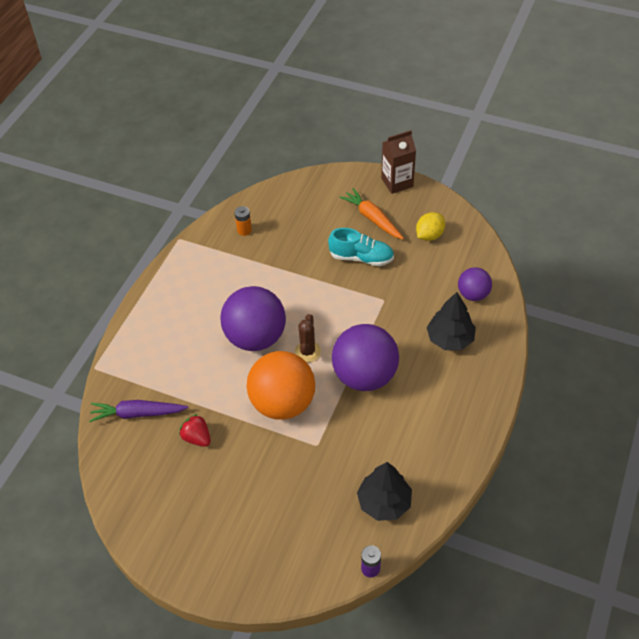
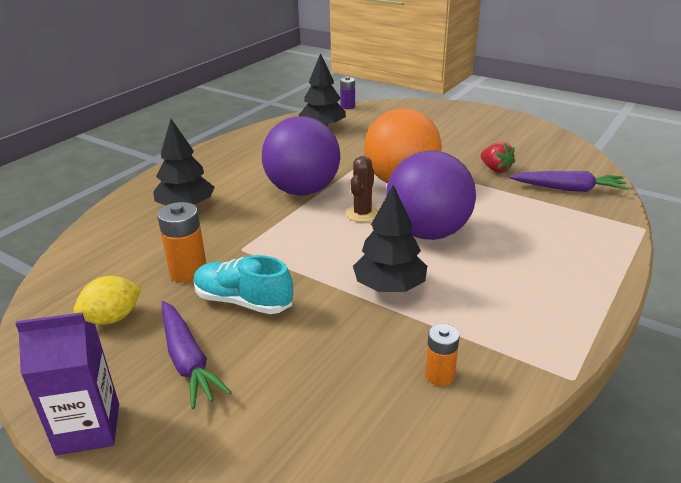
camera: 170 degrees left, 20 degrees down
(276, 282) = (389, 286): none -> black tree
(372, 218) = (188, 360): orange carrot -> purple carrot
(397, 182) = (88, 429): brown carton -> purple carton
(407, 274) = (188, 272): none -> orange battery
(473, 294) = (120, 240): purple ball -> none

